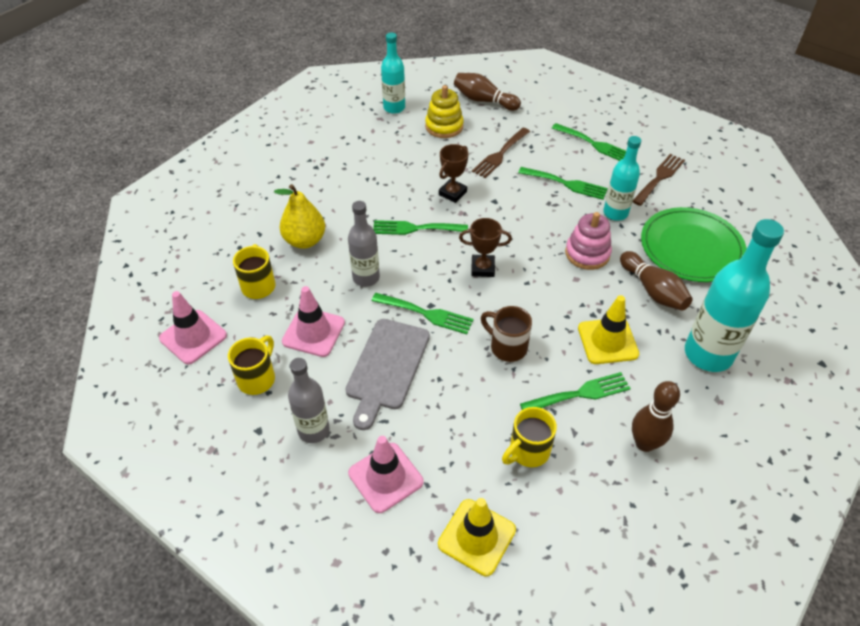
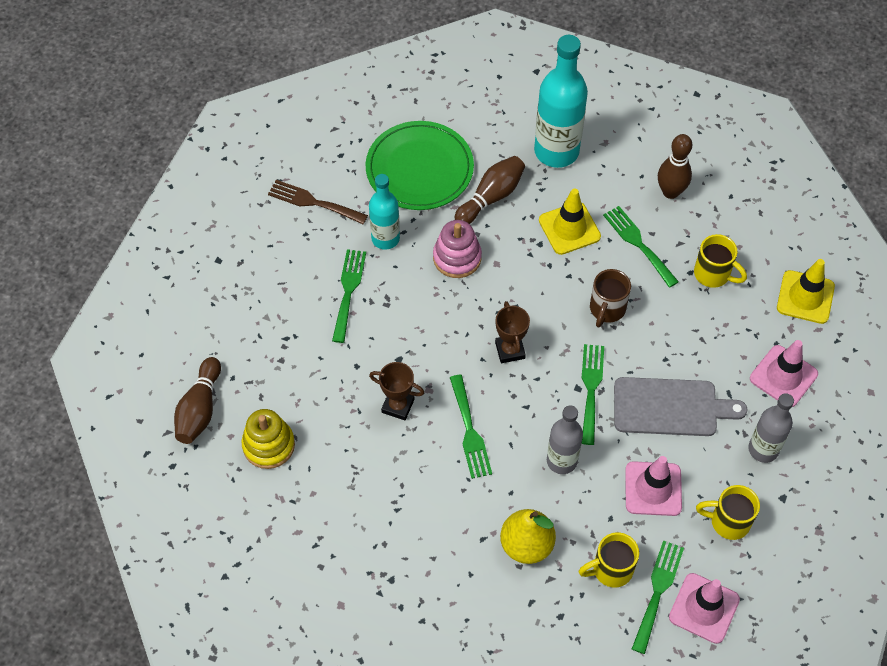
camera: 105 degrees left, 10 degrees up
(394, 108) = (240, 518): turquoise bottle -> none
(500, 154) = (311, 369): brown fork -> none
(594, 144) = (266, 271): green fork -> green fork (657, 591)

